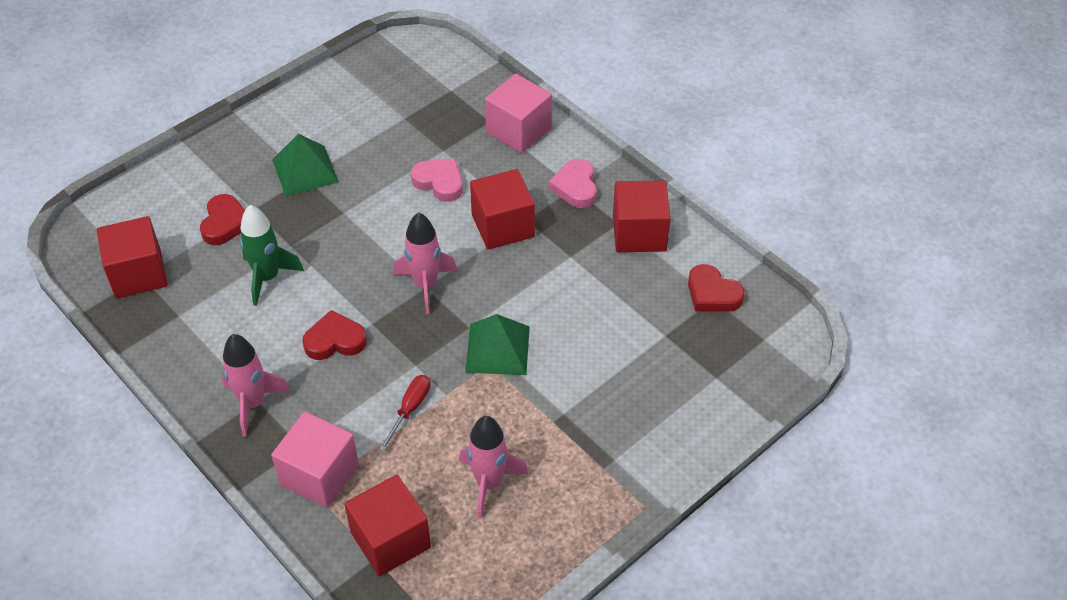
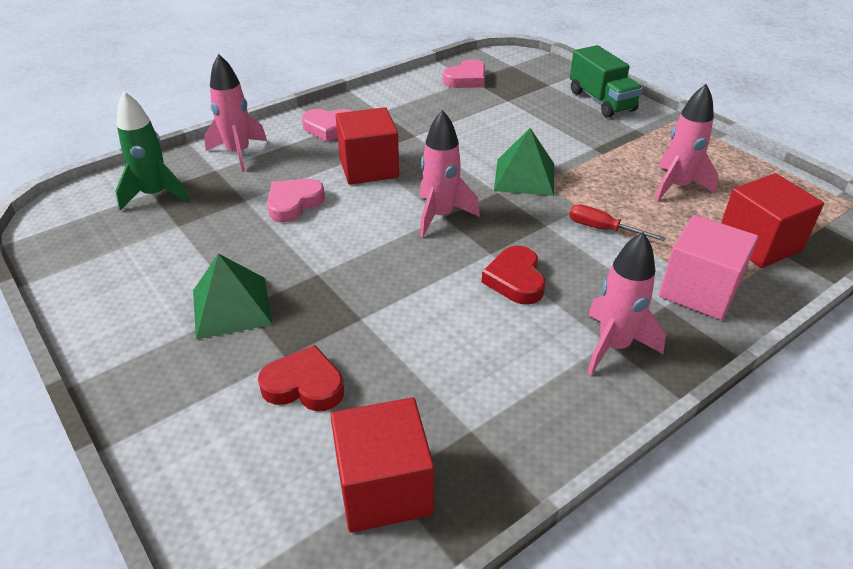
camera: 85 degrees left, 10 degrees down
(267, 277) = (412, 338): green rocket -> green rocket (155, 195)
(518, 130) = (238, 153): pink cube -> pink rocket
(639, 233) = (395, 103): red cube -> none
(680, 430) = (601, 101): none -> green truck
(712, 294) = (466, 79): red heart -> pink heart

